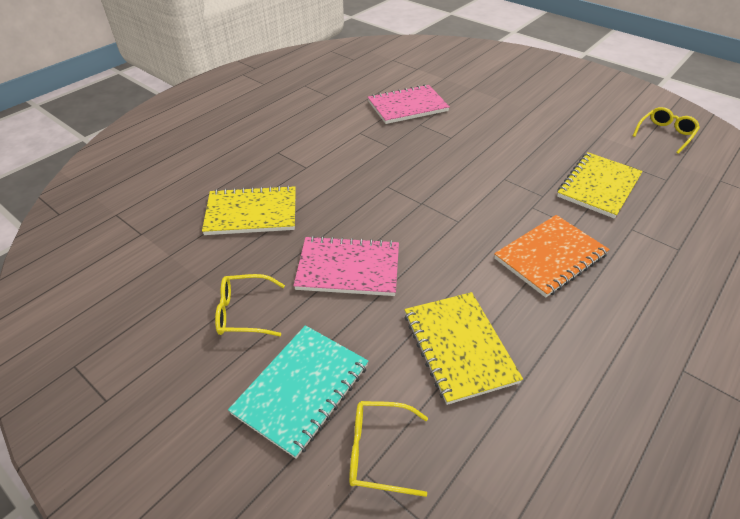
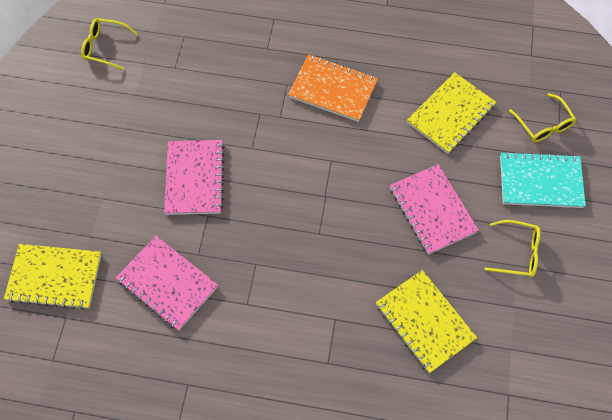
camera: 120 degrees left, 20 degrees up
(244, 312) = (517, 252): yellow glasses -> yellow glasses turned 45 degrees counterclockwise
(491, 141) = (195, 178): none -> pink notebook
(598, 186) = (222, 79): yellow notebook -> yellow notebook (55, 277)

